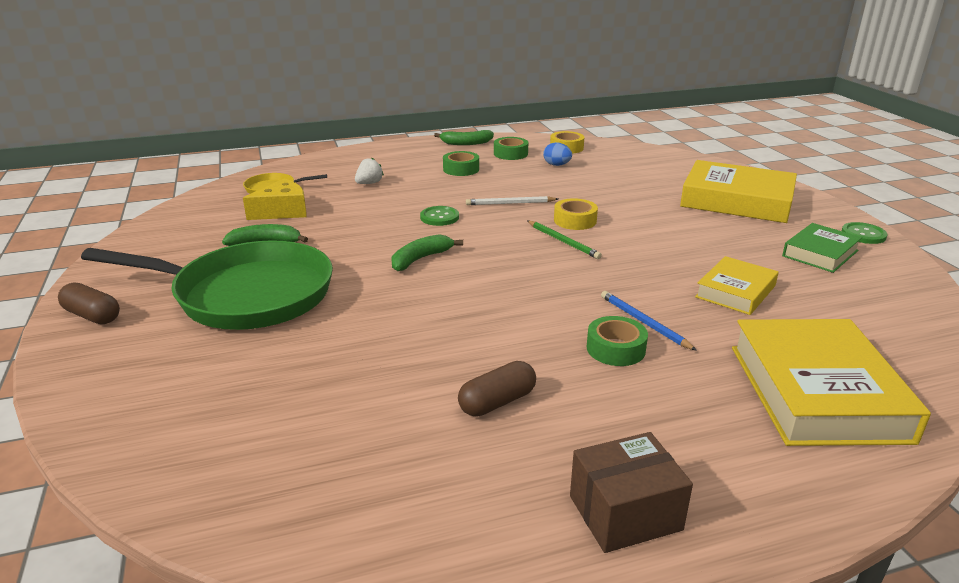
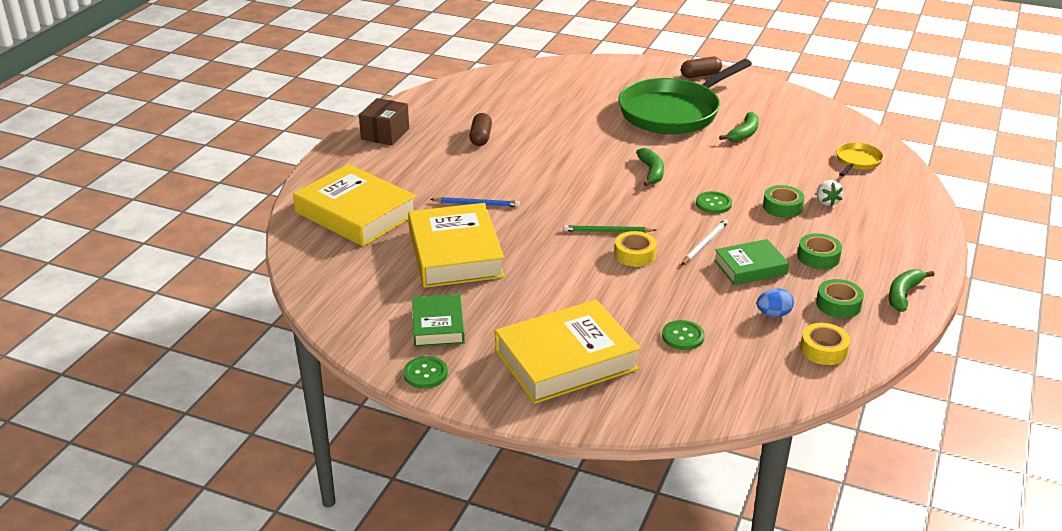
camera: 130 degrees right, 5 degrees up
(282, 211) = (799, 152): yellow cheese -> none
(514, 183) = (750, 267): none -> green book
(615, 349) = (469, 183): green tape -> green tape (782, 207)
(635, 179) = (682, 336): none -> green button
(735, 291) = (455, 253): yellow book -> yellow book, size x1.77

